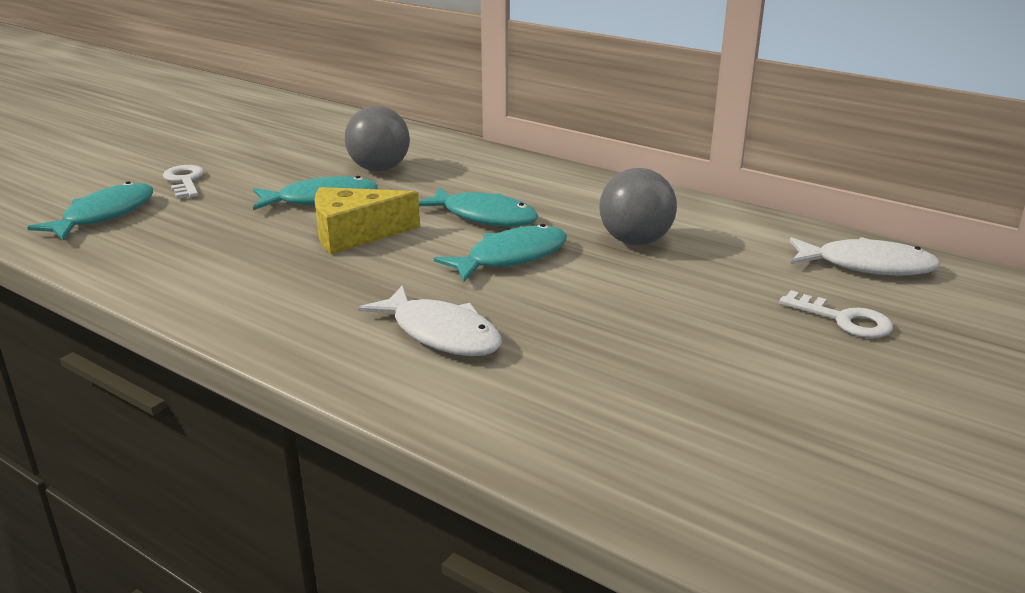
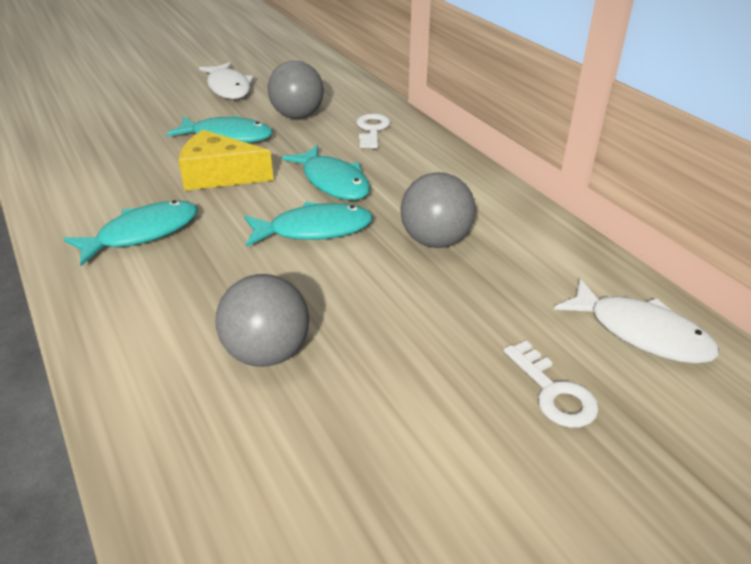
camera: 25 degrees right, 10 degrees up
(104, 215) = (76, 117): turquoise fish -> turquoise fish (142, 233)
(184, 181) = (153, 98): white key -> white key (372, 130)
(441, 334) = (187, 293): white fish -> white fish (229, 88)
(577, 357) = (267, 353): none -> grey ball

